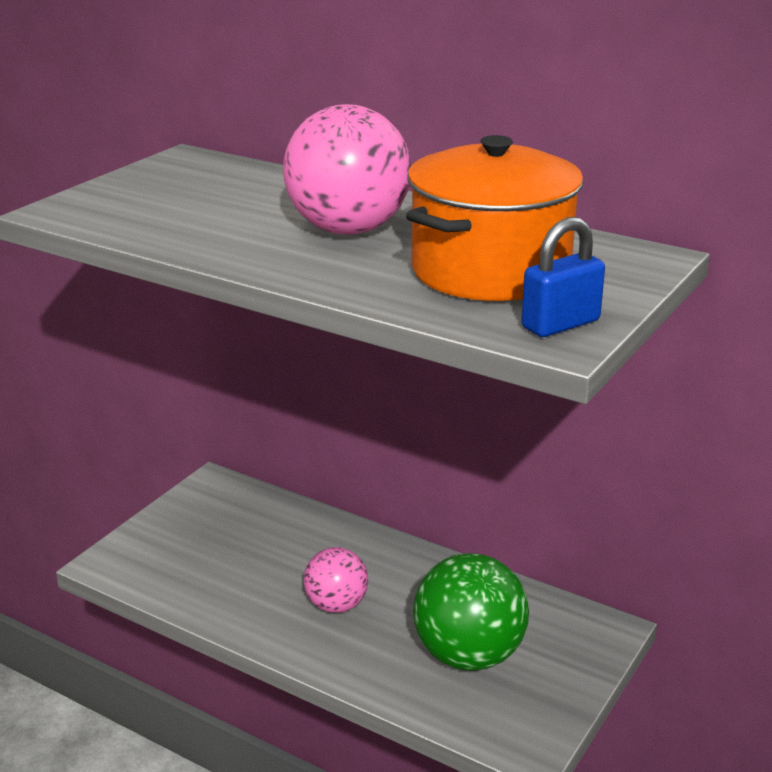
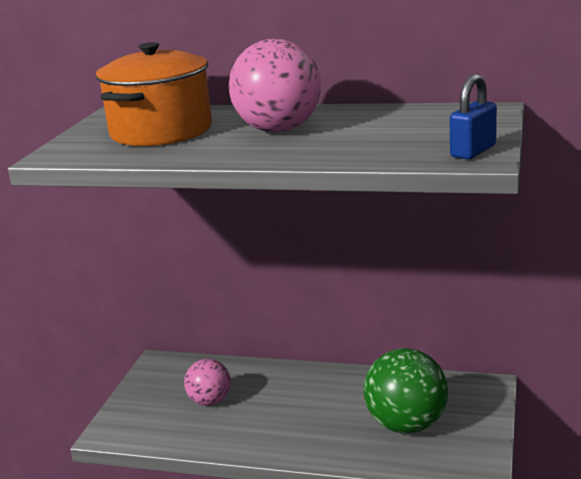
camera: 15 degrees left, 5 degrees down
(336, 605) = (296, 417): pink ball -> pink ball (210, 401)
(490, 271) = (398, 134): orange pot -> orange pot (161, 131)

